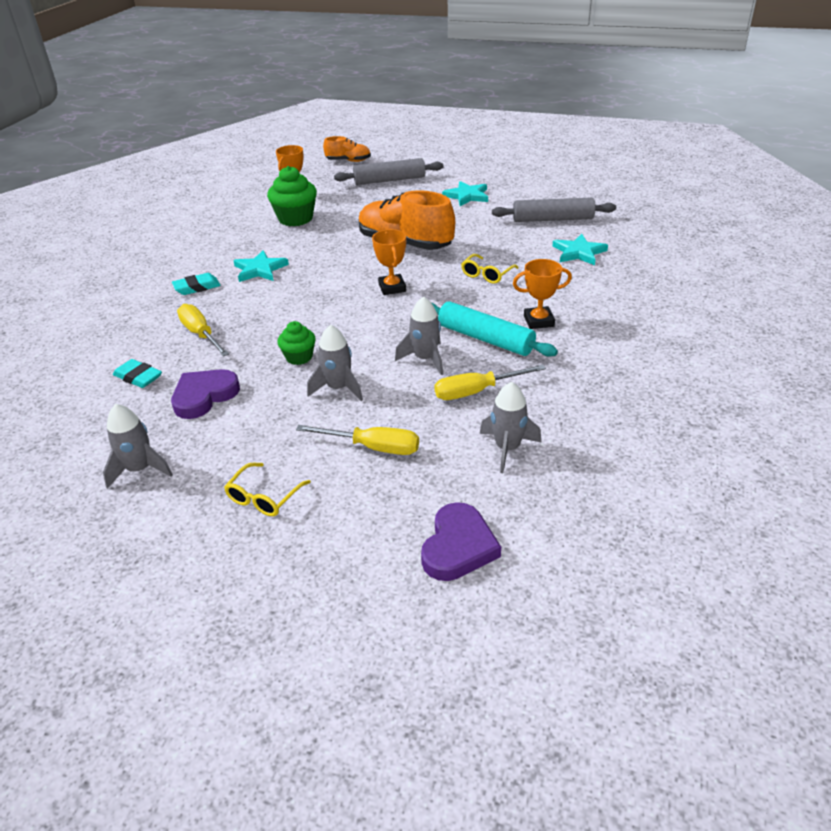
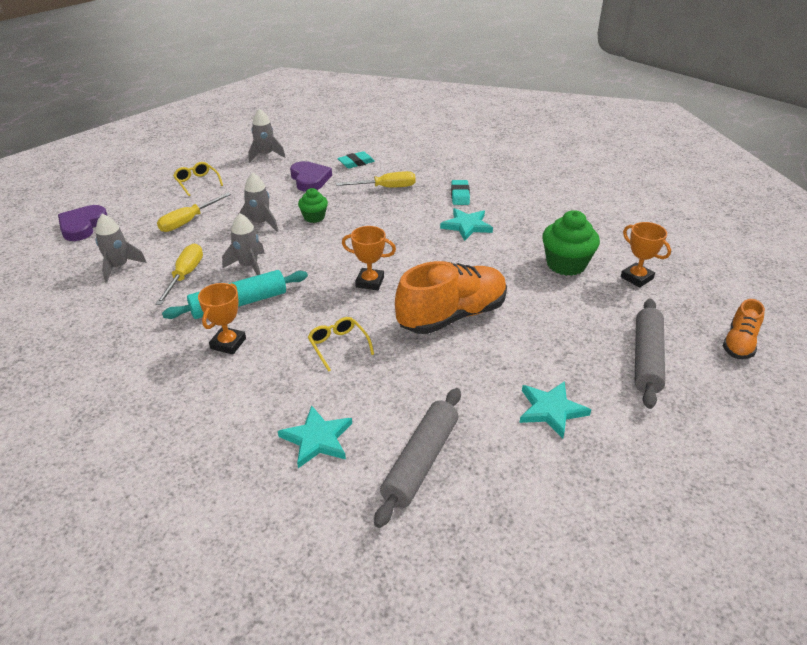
camera: 115 degrees right, 0 degrees up
(458, 547) = (82, 226): purple heart -> purple heart turned 60 degrees clockwise

